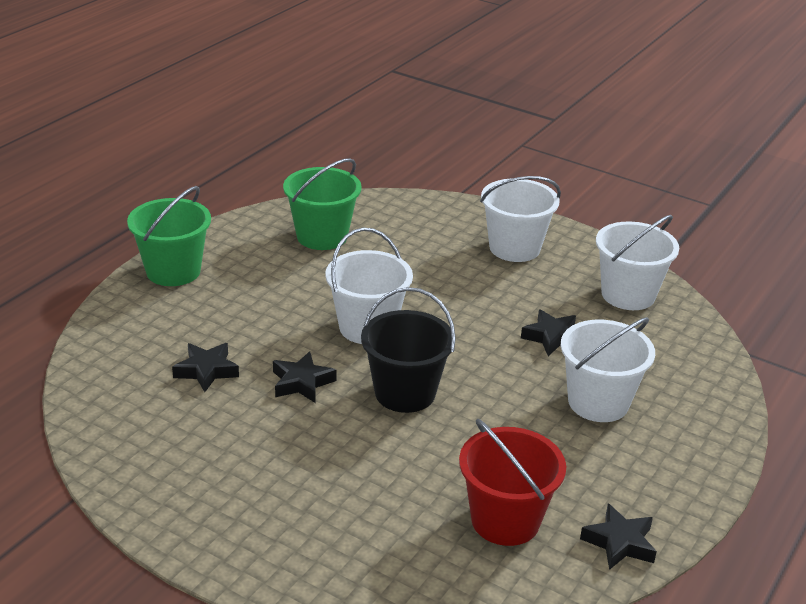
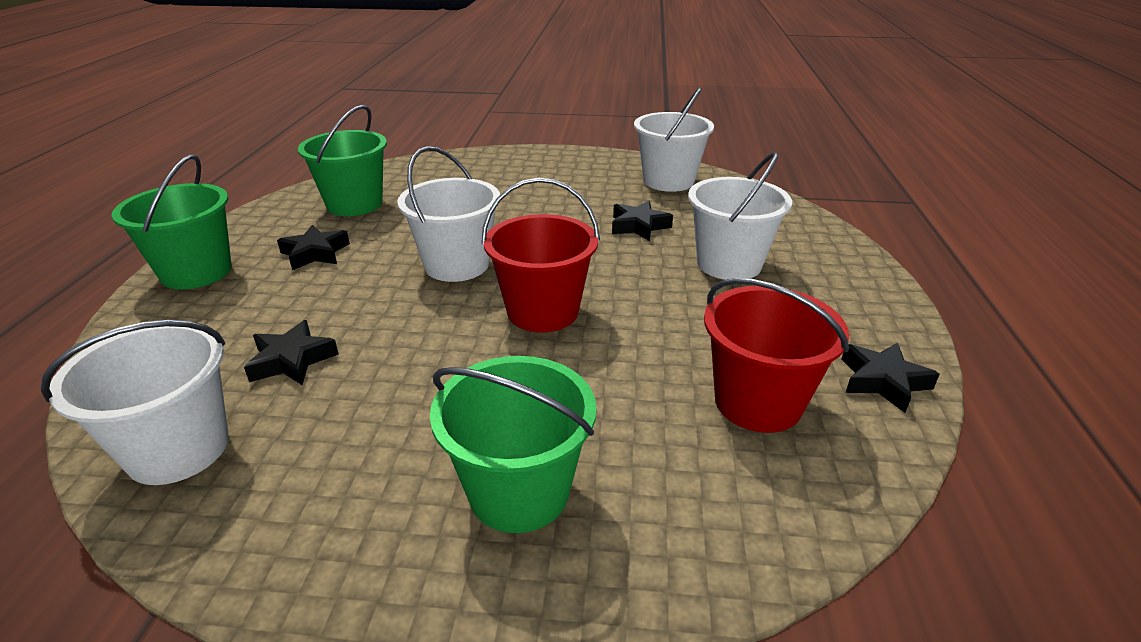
camera: 25 degrees left, 0 degrees up
(297, 513) = (519, 492): none -> green bucket
(302, 383) = (420, 337): black star -> black star (315, 253)
(405, 393) = (543, 311): black bucket -> red bucket
(514, 248) = (545, 172): white bucket -> white bucket (178, 449)

